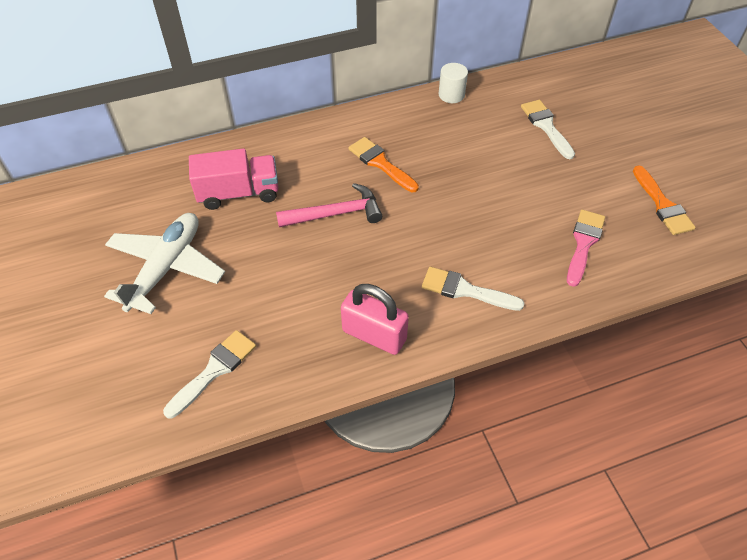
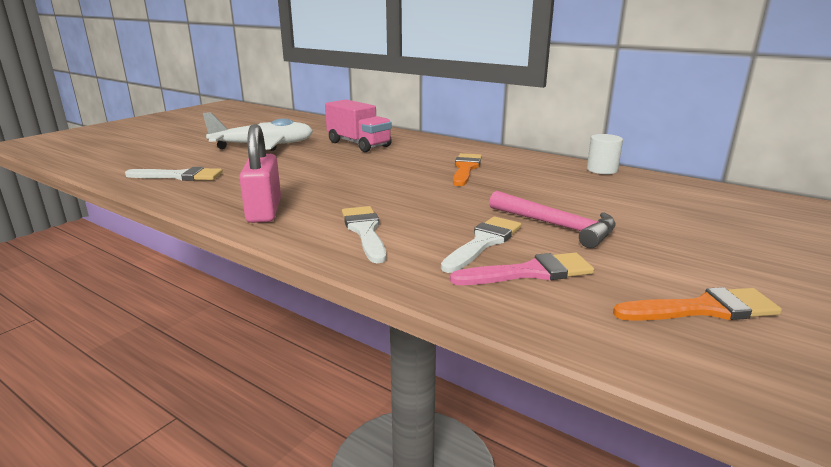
camera: 55 degrees right, 30 degrees down
(336, 213) = (384, 169): pink hammer -> pink hammer (557, 226)
(546, 126) = (662, 212): white brush -> white brush (483, 242)
(662, 205) = (703, 309): orange brush -> orange brush turned 135 degrees counterclockwise

